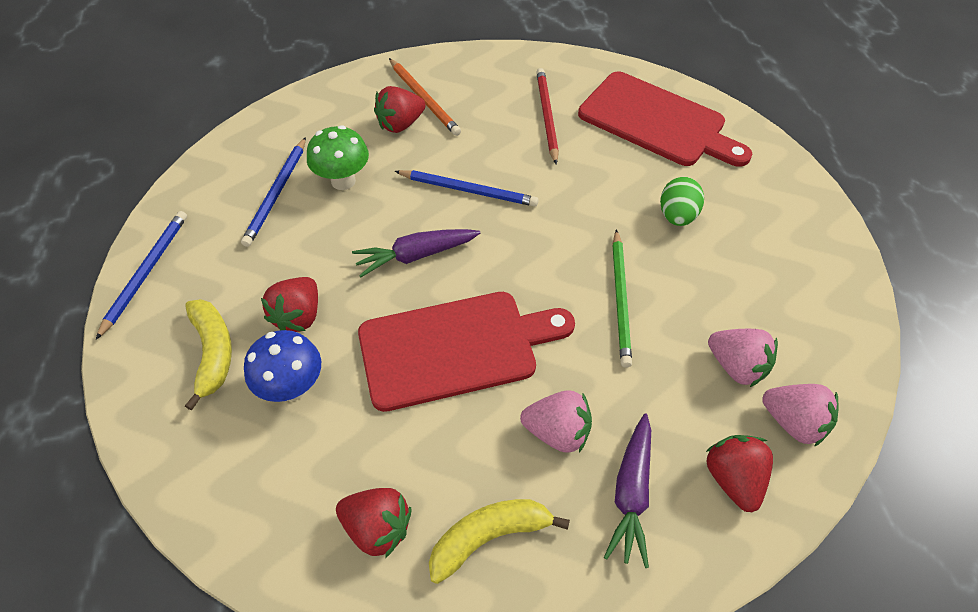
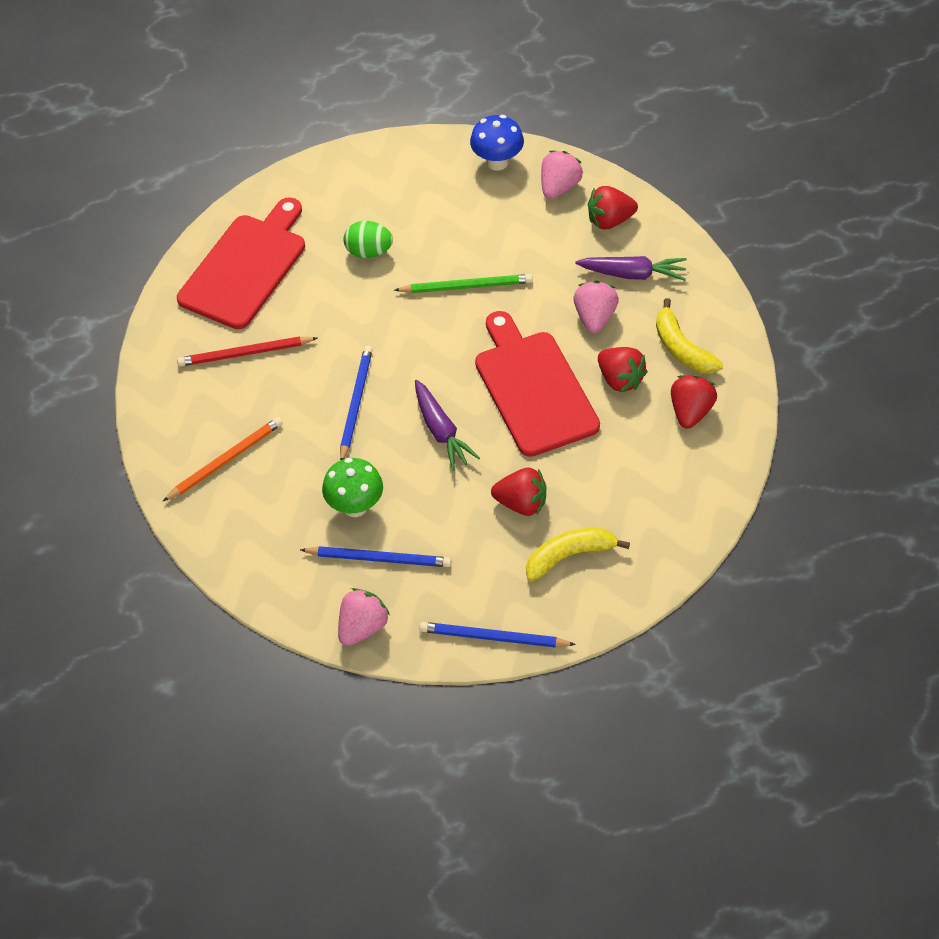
camera: 95 degrees left, 0 degrees up
(292, 388) = (591, 490): blue mushroom -> blue mushroom (497, 162)
(400, 124) = (267, 474): red strawberry -> red strawberry (620, 379)
(736, 366) = (518, 216): pink strawberry -> pink strawberry (362, 627)

